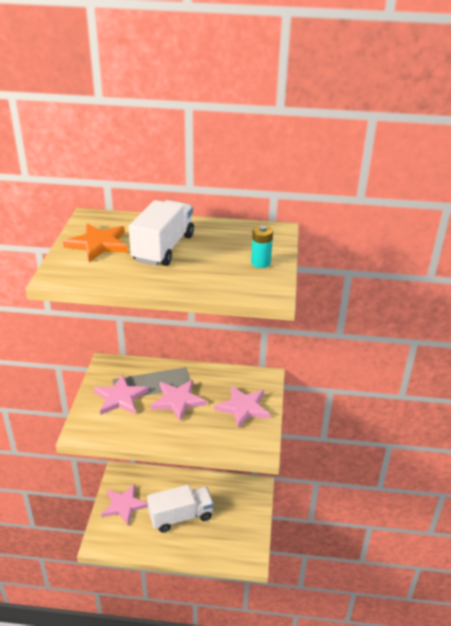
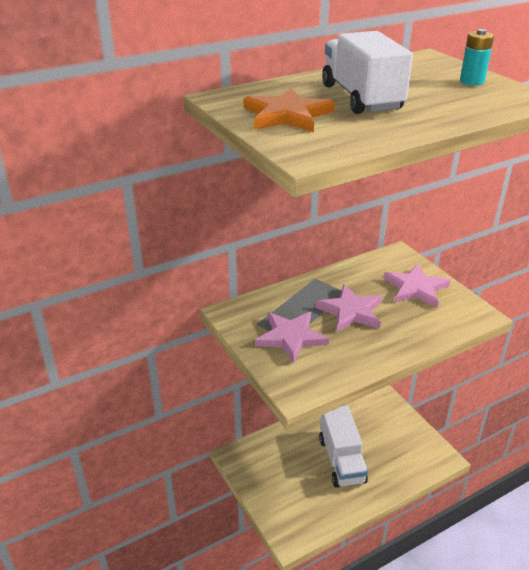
camera: 35 degrees left, 0 degrees up
(124, 505) = (276, 484): pink star -> none
(181, 516) = (341, 460): white truck -> white truck turned 135 degrees clockwise

